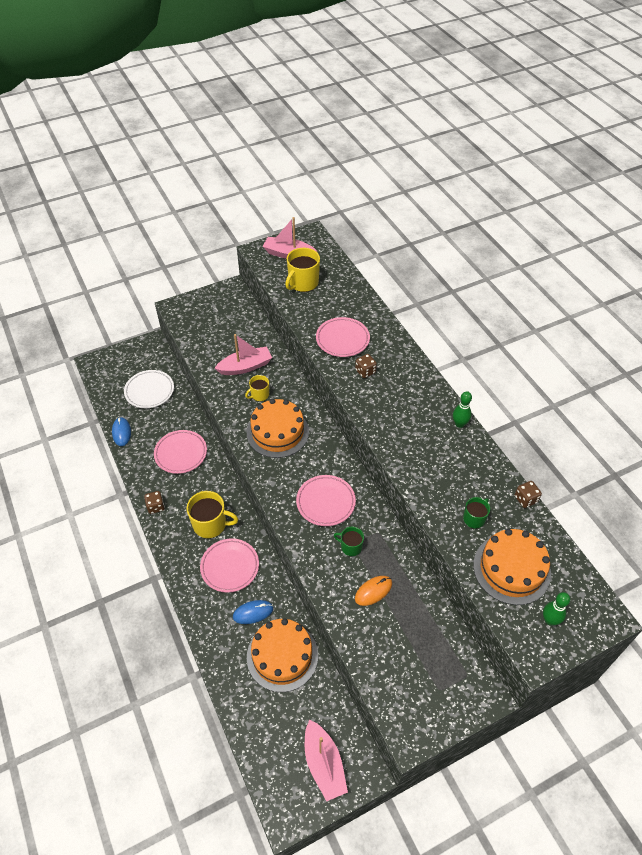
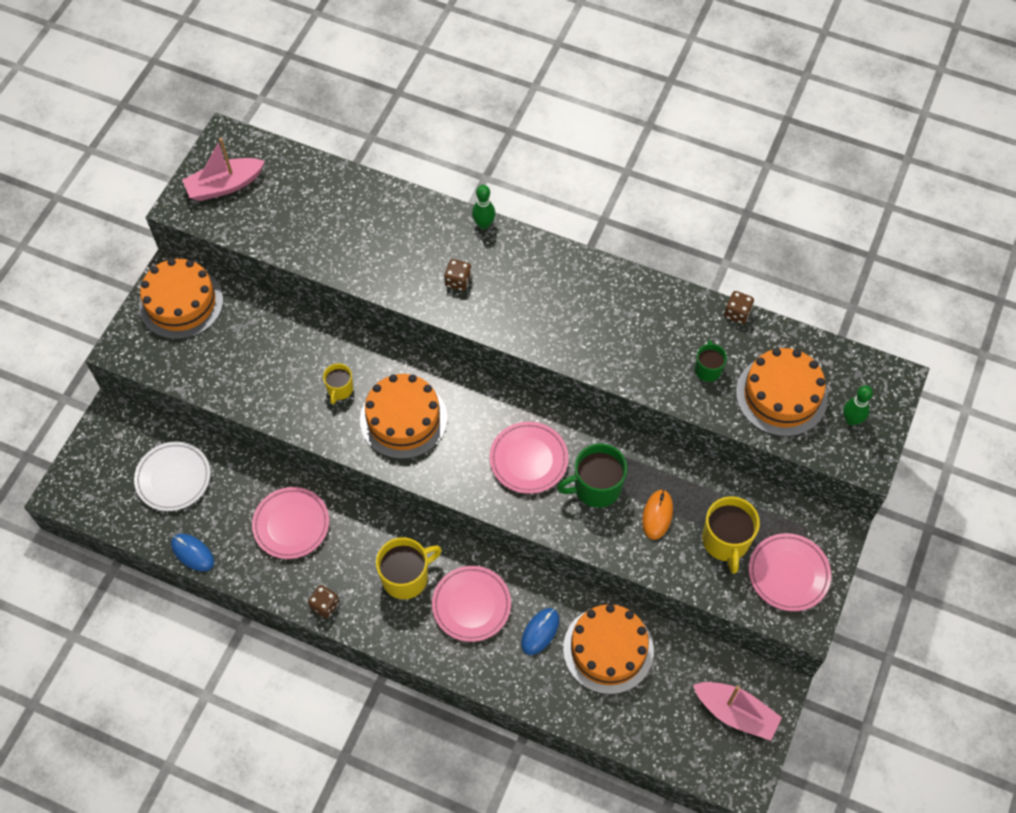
camera: 40 degrees left, 10 degrees up
(224, 304) = (181, 303): none -> orange cake
(245, 367) = (289, 366): pink boat -> none
(303, 283) = (280, 214): yellow mug -> yellow mug (725, 541)
(342, 339) = (397, 258): pink plate -> pink plate (788, 574)
(350, 547) = (596, 487): green mug -> green mug, size x1.73
(459, 424) = (608, 275): green bowling pin -> green bowling pin (484, 224)

